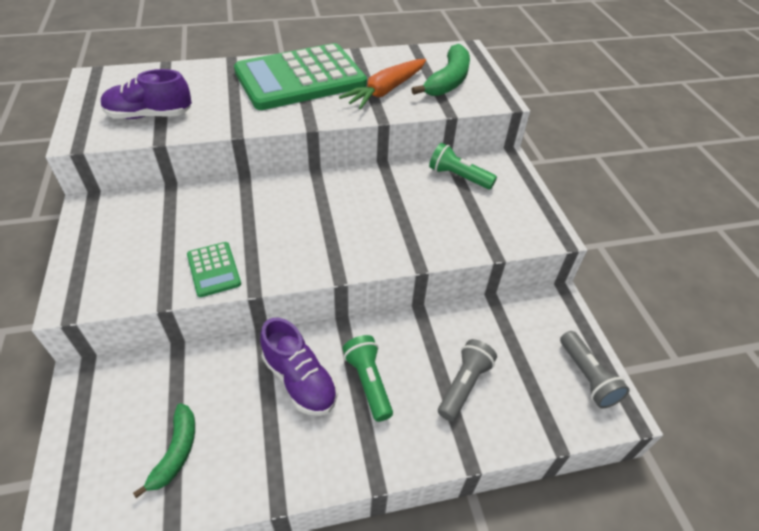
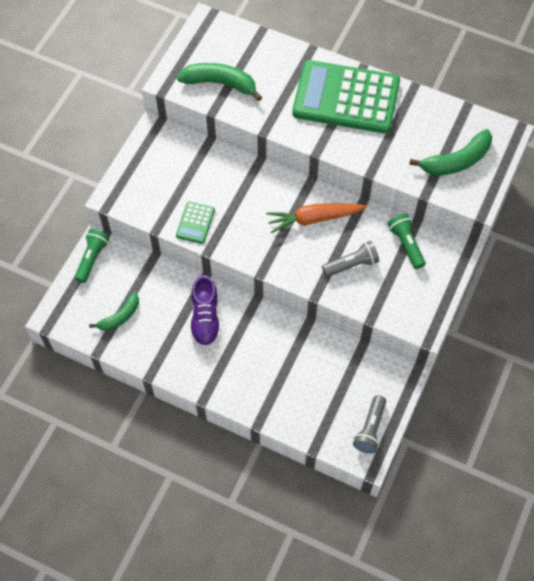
camera: 40 degrees right, 15 degrees up
(149, 115) = (220, 83): purple shoe -> green banana
(368, 382) = (241, 345): green flashlight -> green flashlight (92, 258)
(385, 91) = (398, 145): orange carrot -> orange carrot (314, 219)
(464, 385) = (293, 383): grey flashlight -> grey flashlight (351, 265)

